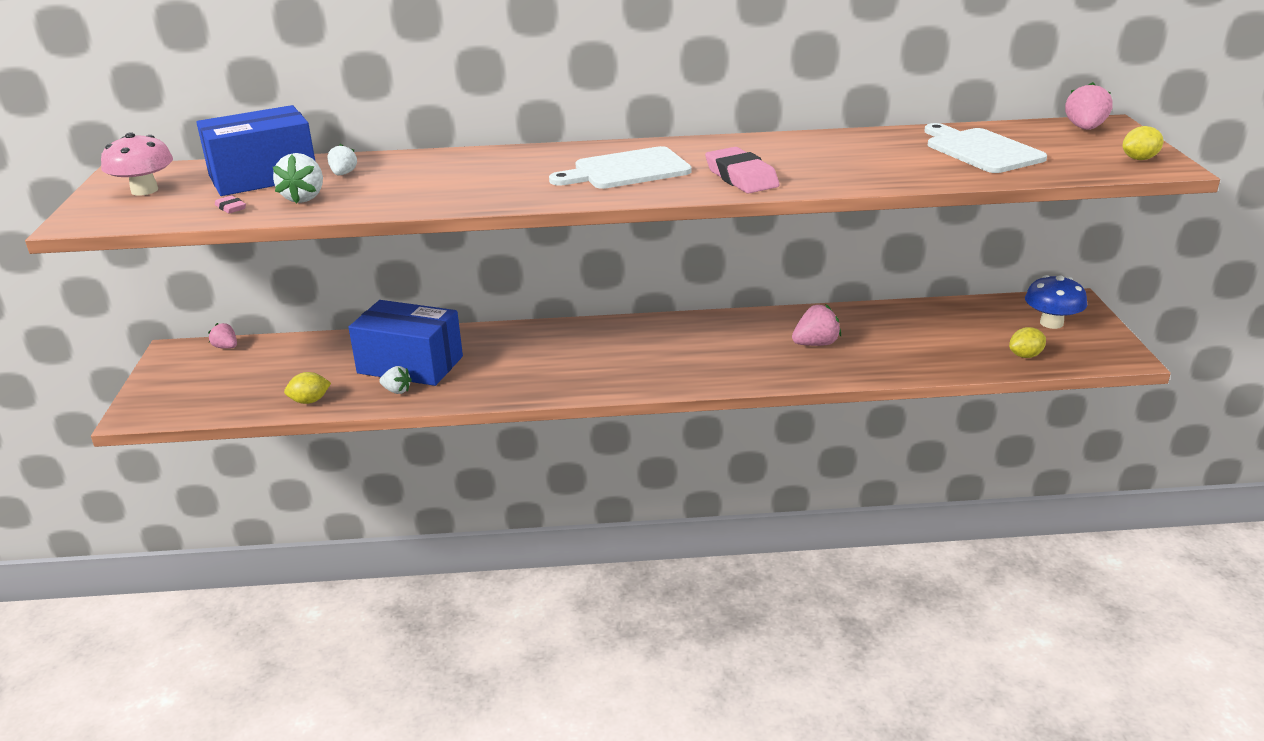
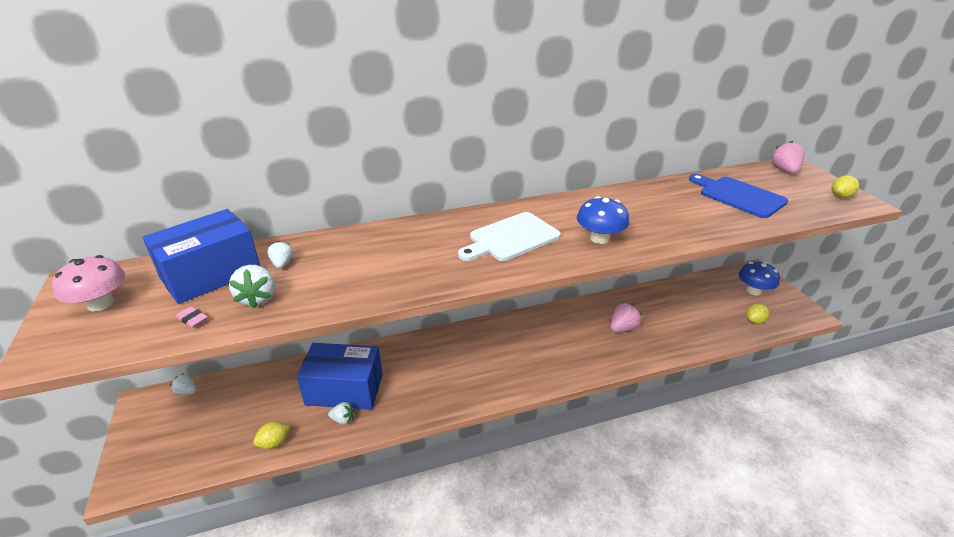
camera: 15 degrees left, 5 degrees up
(226, 347) = (186, 392): pink strawberry -> white strawberry
(741, 177) = (599, 238): pink eraser -> blue mushroom
(981, 150) = (739, 196): white cutting board -> blue cutting board

